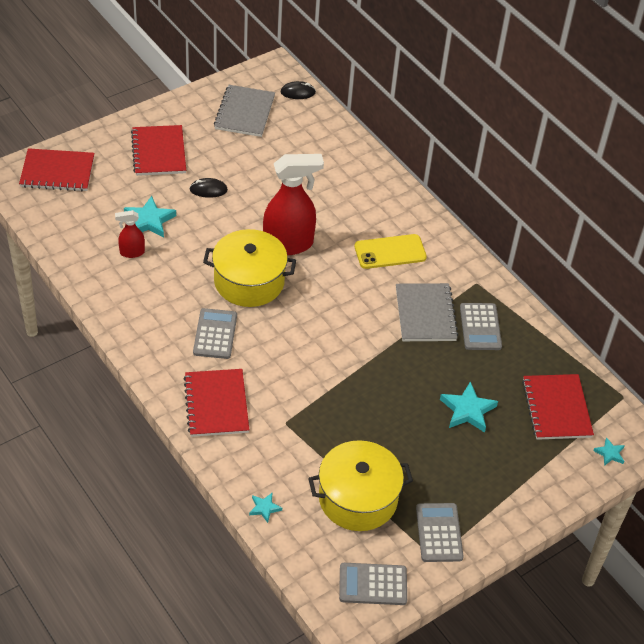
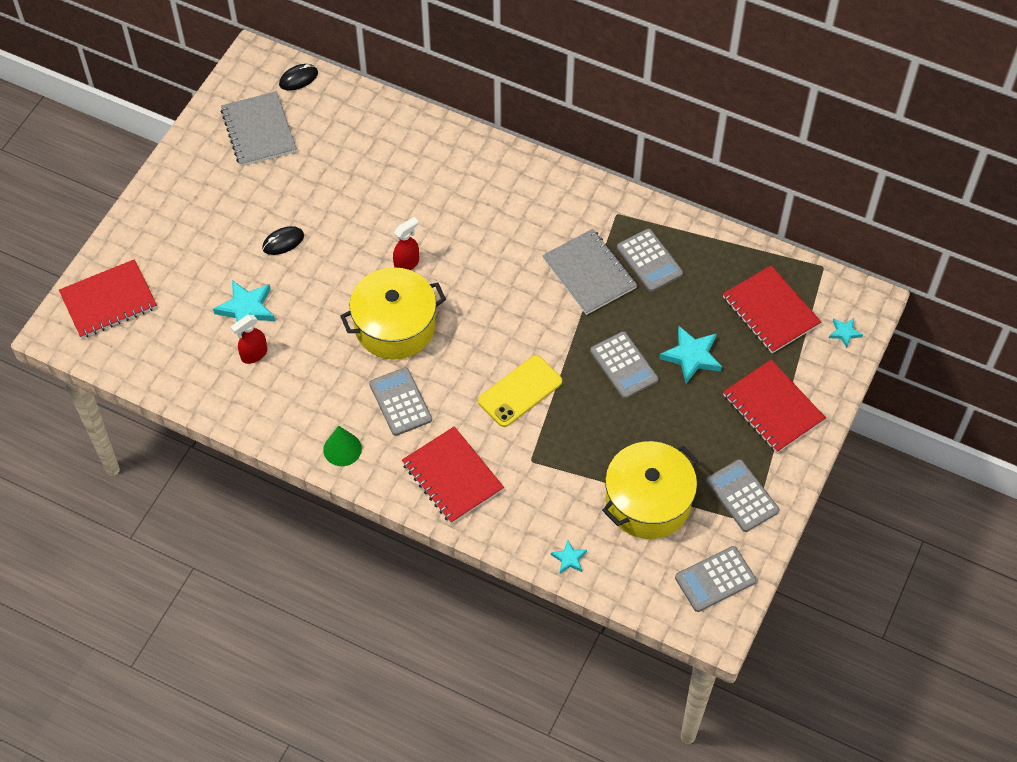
camera: 25 degrees left, 10 degrees up
(148, 345) = (342, 449): none -> green cone
(159, 152) = (200, 223): red notebook -> red notebook (773, 408)
(289, 244) = (407, 264): red spray bottle -> red spray bottle, size x0.48
(390, 252) = (512, 221): yellow phone -> yellow phone (520, 391)
(407, 391) = (624, 365): none -> grey calculator

